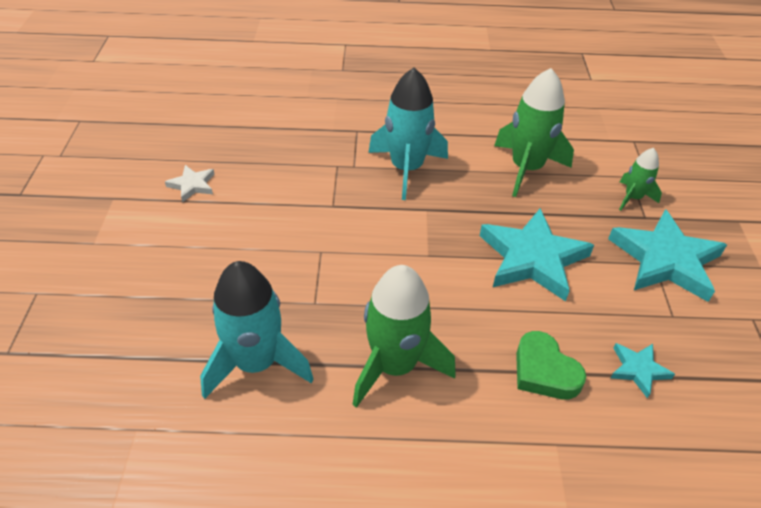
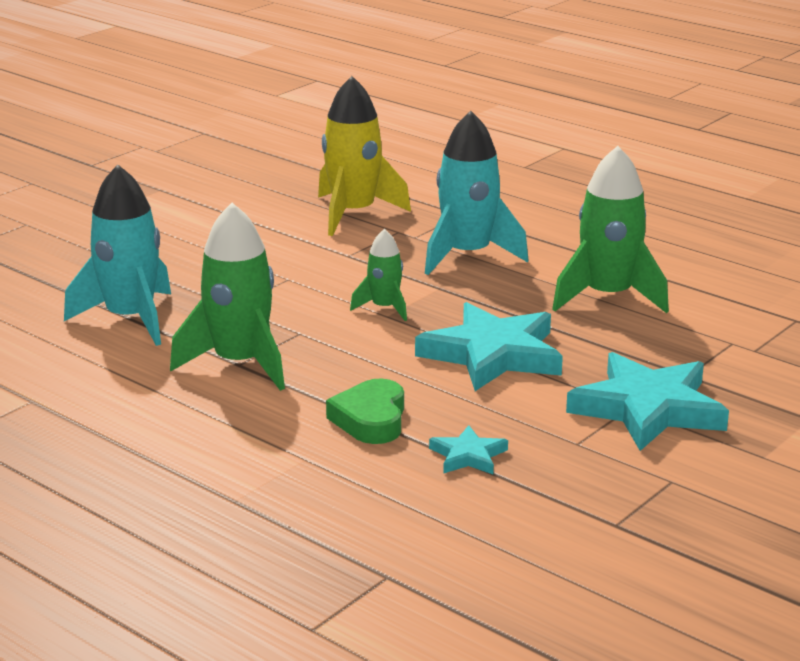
camera: 40 degrees right, 20 degrees down
(192, 185) = (239, 202): white star -> none
(288, 161) = (353, 214): none -> yellow rocket
(633, 198) = (700, 357): green rocket -> green rocket (384, 308)

